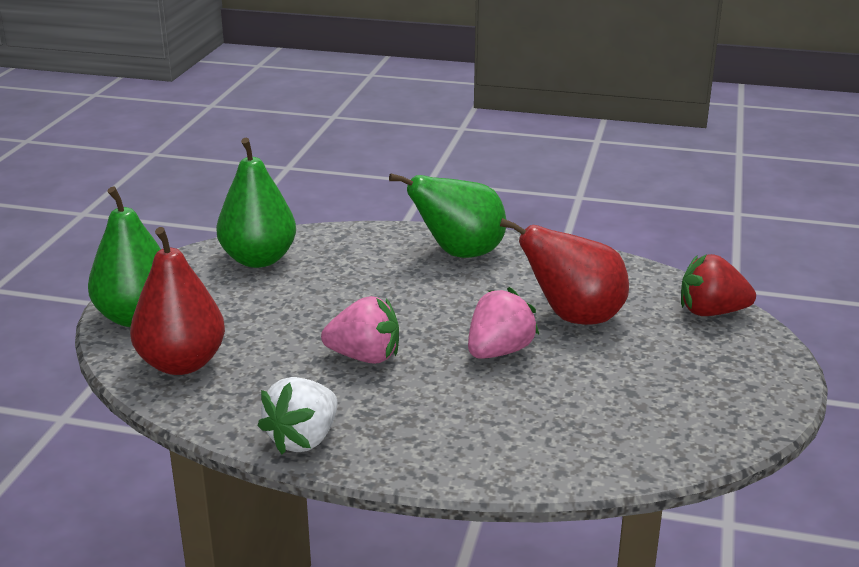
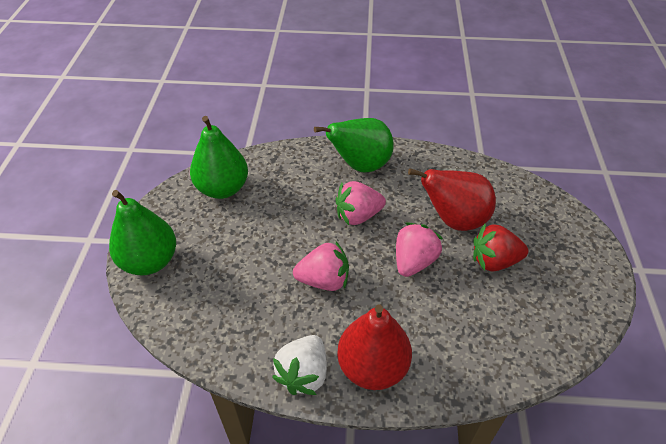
camera: 10 degrees left, 20 degrees up
(182, 363) = (195, 306): red pear -> red pear (372, 367)
(437, 301) = (358, 216): none -> pink strawberry
(711, 312) = (540, 203): red strawberry -> red strawberry (494, 261)

